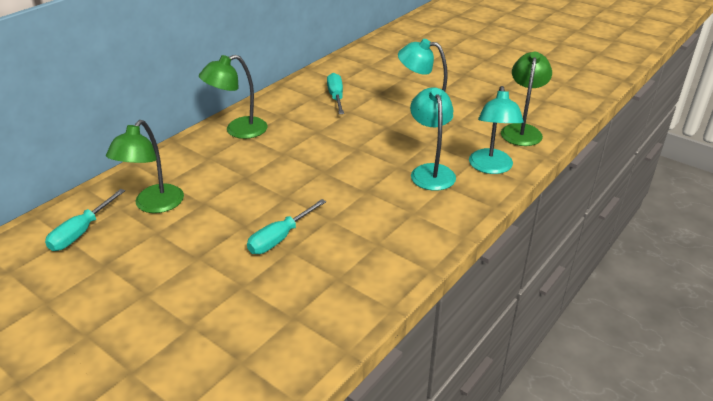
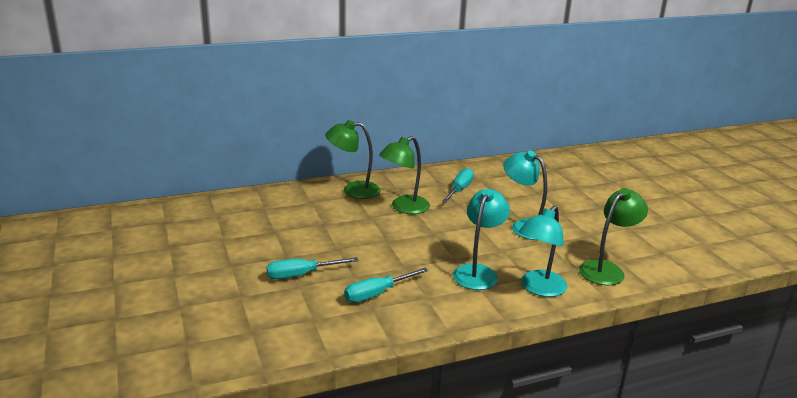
camera: 30 degrees right, 10 degrees down
(81, 232) = (177, 221): turquoise screwdriver -> turquoise screwdriver (377, 294)
(154, 205) = (239, 221): green lamp -> green lamp (404, 208)

